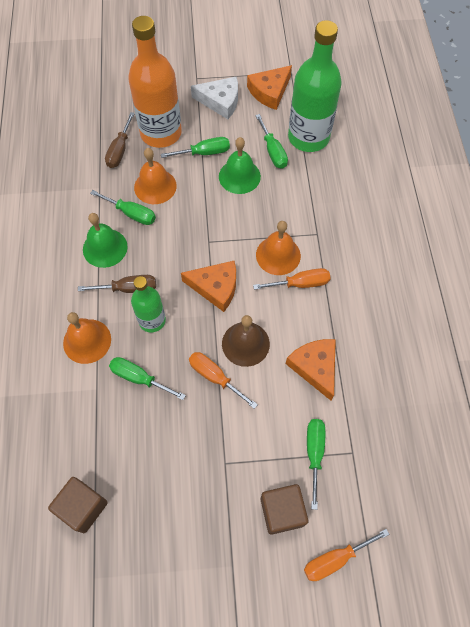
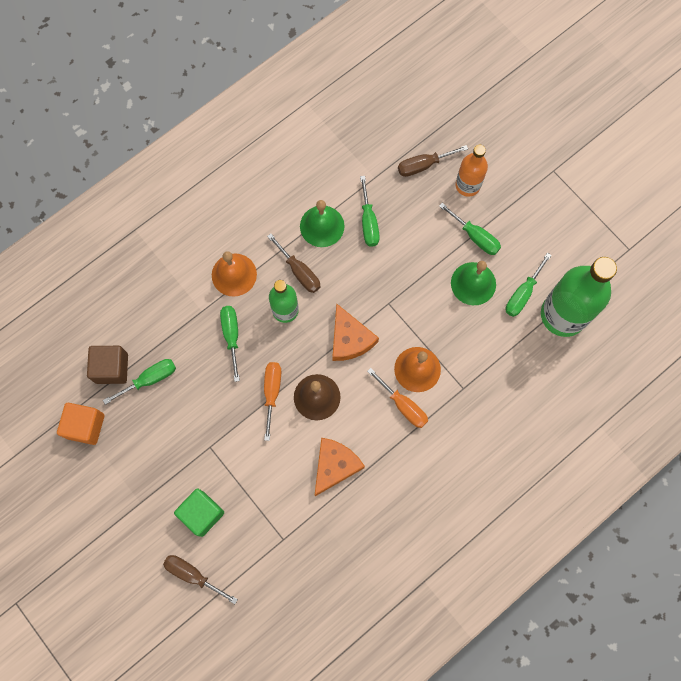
camera: 55 degrees right, 10 degrees up
(119, 572) = (85, 426): none -> orange cube
(155, 186) = (409, 221): orange bell -> none
(161, 133) = (467, 185): orange bottle -> orange bottle, size x0.56
(220, 101) = (543, 210): white cheese -> none
(269, 92) = (589, 246): orange cheese -> none
(282, 511) = (202, 513): brown cube -> green cube
(314, 453) = (262, 510): green screwdriver -> green screwdriver (150, 379)
(335, 559) = (193, 575): orange screwdriver -> brown screwdriver

